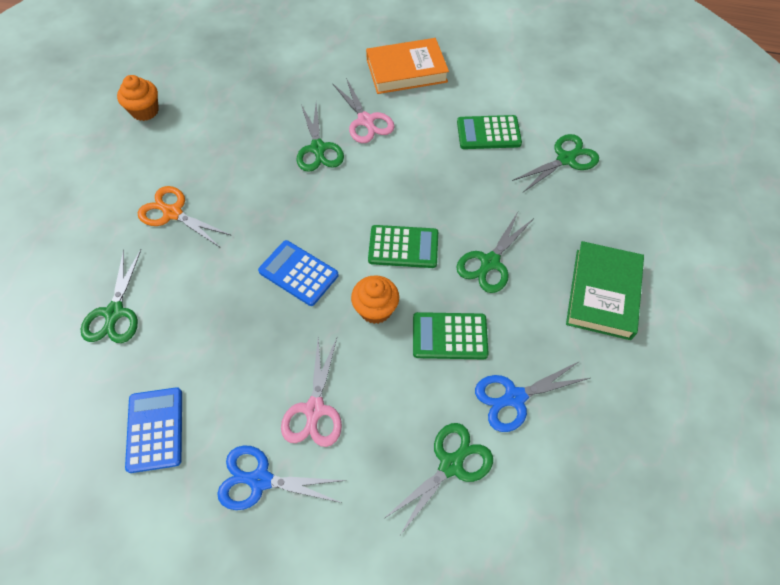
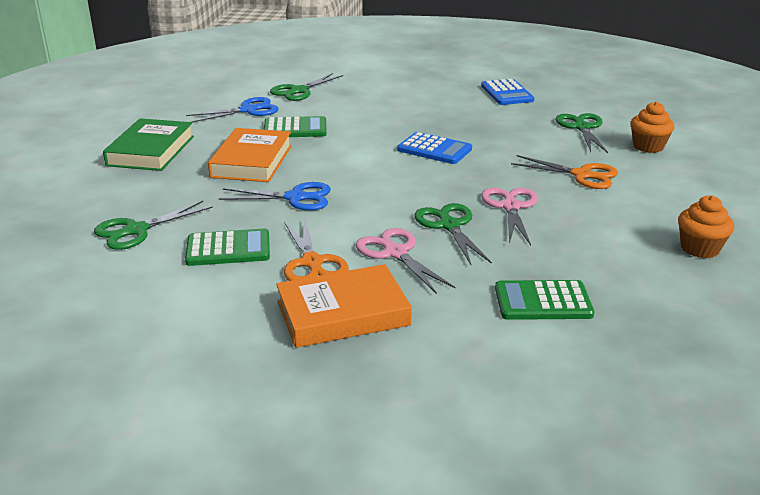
camera: 175 degrees right, 30 degrees down
(260, 480) = (425, 83): blue scissors -> blue scissors (295, 198)
(314, 409) = (397, 102): pink scissors -> pink scissors (510, 207)
(375, 309) = (359, 137): orange cupcake -> orange cupcake (648, 146)
(403, 247) = (337, 166): green calculator -> green calculator (543, 301)
(426, 115) = (312, 262): none -> orange scissors
(490, 262) = (252, 161): green scissors -> orange book

